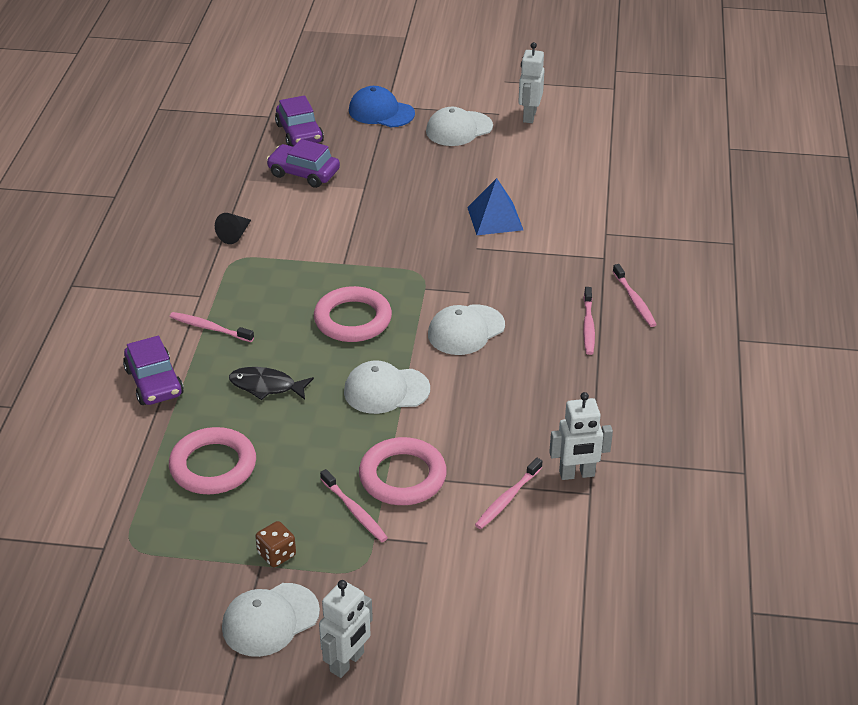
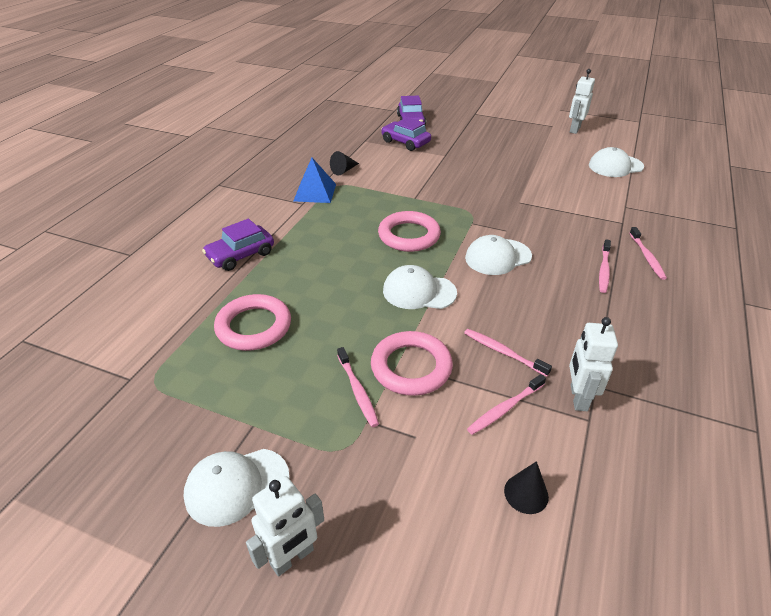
camera: 15 degrees right, 0 degrees up
(154, 382) = (240, 255): purple car -> purple car turned 60 degrees clockwise
(210, 328) = (299, 225): pink toothbrush -> pink toothbrush (503, 352)
(266, 386) = (323, 272): black fish -> none
(276, 554) = (271, 418): brown dice -> none
(381, 112) = (470, 116): blue cap -> none
(459, 129) = (522, 131): white cap -> white cap (615, 166)
(495, 218) = (537, 185): blue pyramid -> blue pyramid (315, 192)
(541, 569) = (526, 493): none -> black cone
(577, 474) = (578, 398): white robot -> white robot turned 90 degrees clockwise

